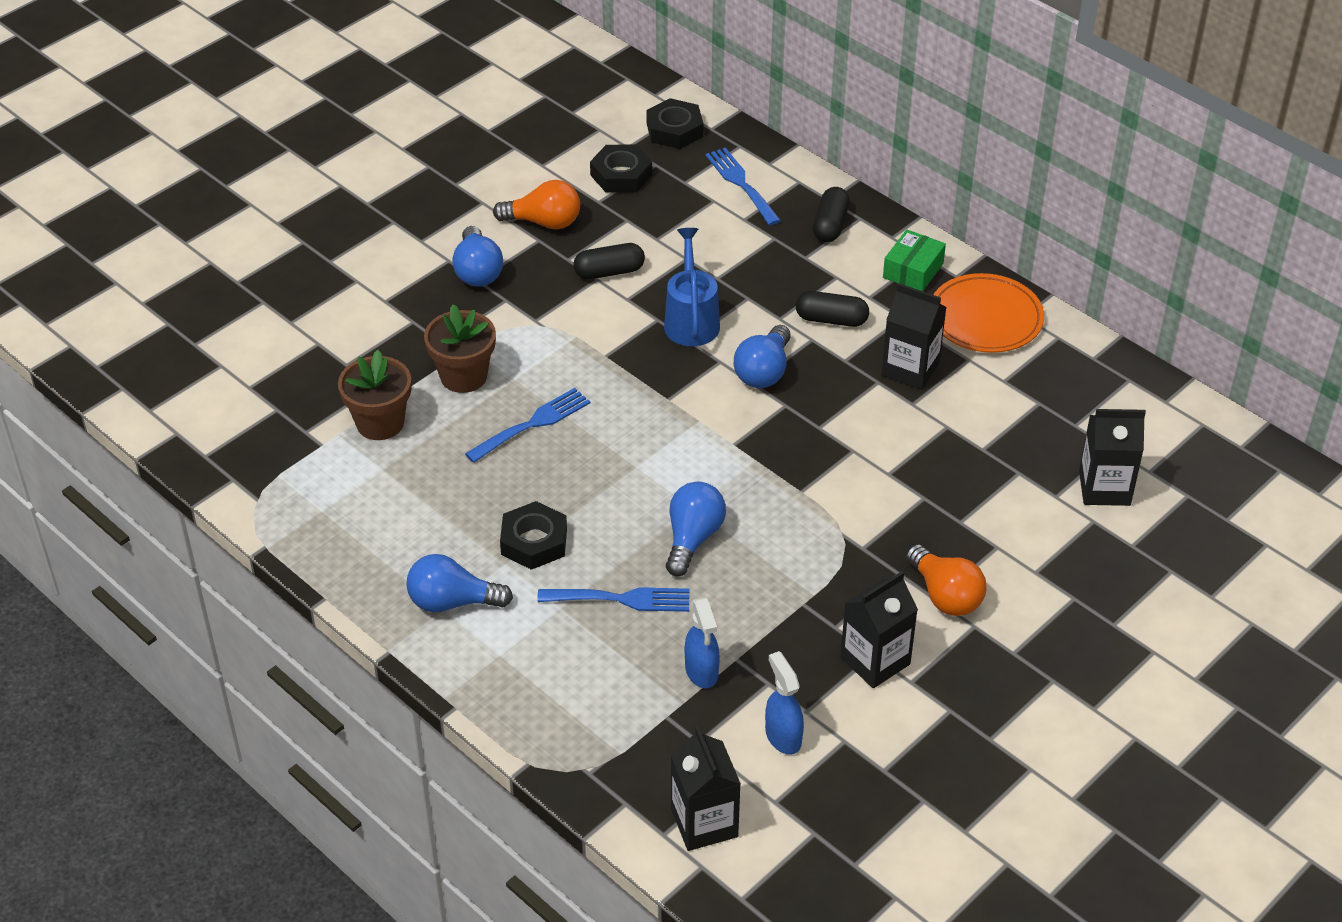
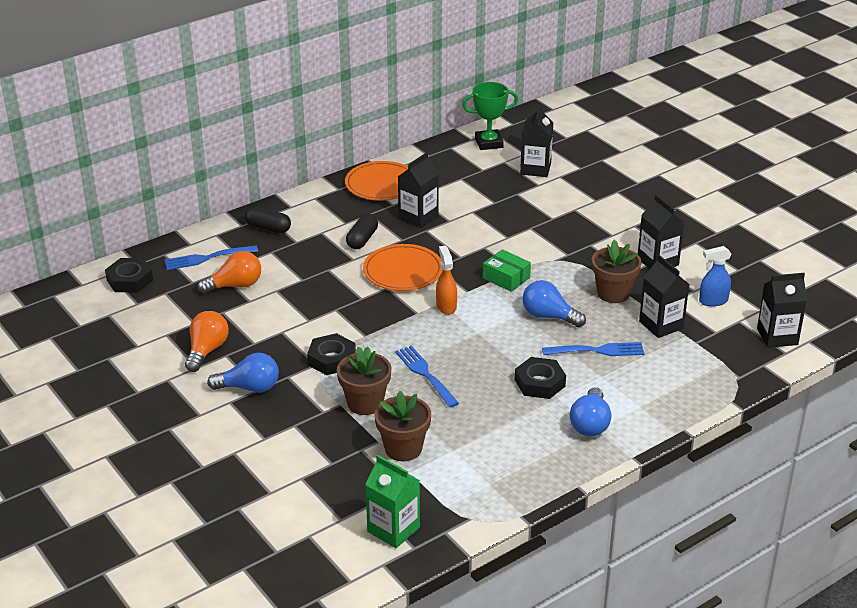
camera: 80 degrees left, 10 degrees down
(234, 434) = (393, 529): none -> green carton
(609, 272) = (277, 325): black capsule -> none
(620, 599) = (597, 351): blue fork -> blue fork turned 75 degrees clockwise
(621, 175) = (169, 309): black nut -> black nut (332, 359)
(690, 426) = (446, 306): none -> orange spray bottle
(691, 320) = (341, 295): blue watering can -> none
(701, 671) = (661, 325): blue spray bottle -> black carton
(764, 371) = (403, 271): blue light bulb -> orange plate
(771, 609) = (613, 293): none -> brown flower pot
(913, 270) = (327, 203): green box -> green box (506, 278)
(945, 595) = (610, 231): orange light bulb -> orange light bulb (235, 285)
(1163, 423) = (489, 143): none -> green trophy

